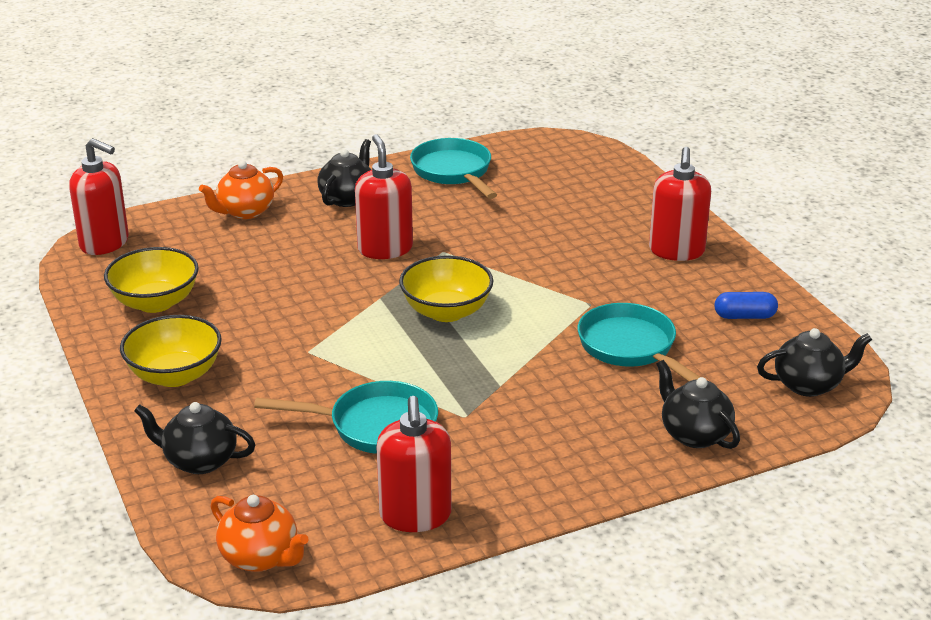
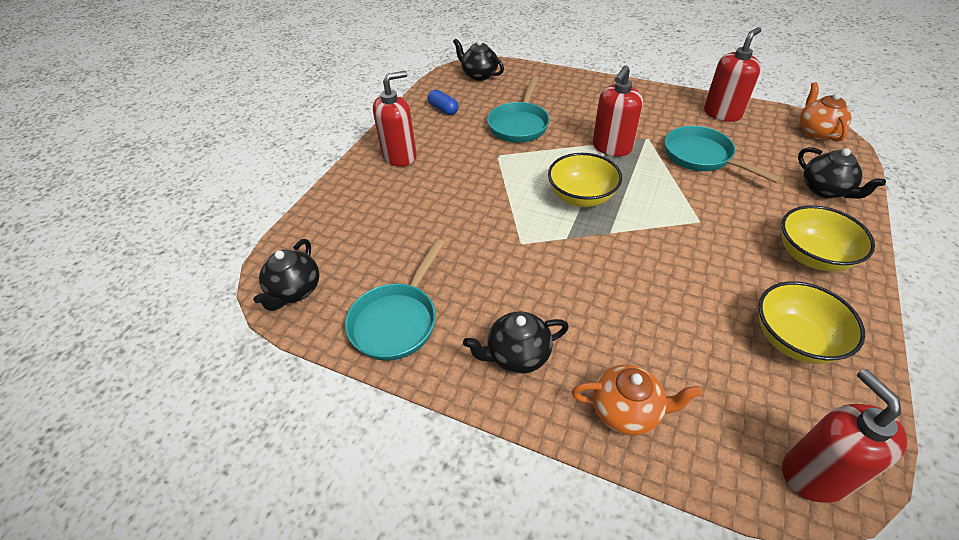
camera: 130 degrees left, 15 degrees up
(385, 249) = (556, 273): red soap dispenser -> red soap dispenser (611, 147)
(694, 434) = (557, 83): black teapot -> black teapot (295, 291)

